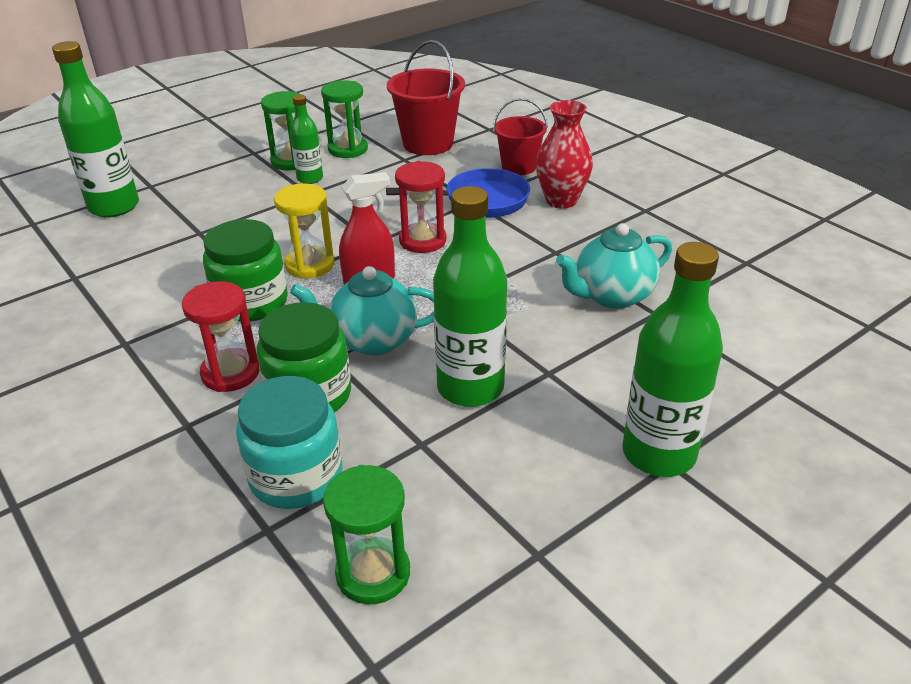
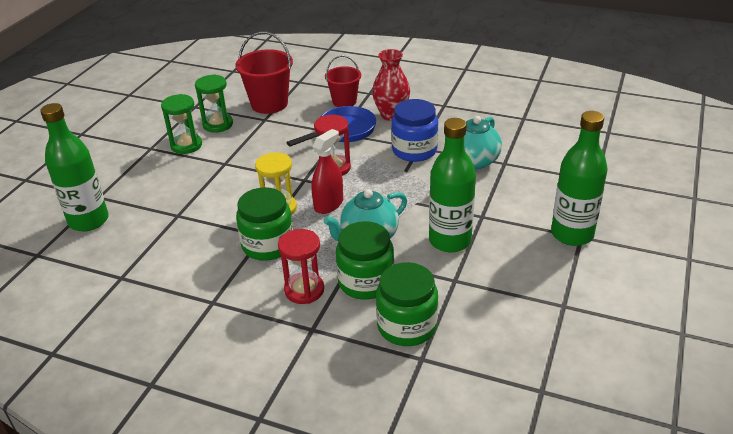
camera: 30 degrees left, 0 degrees up
(296, 476) = (407, 326): turquoise jar -> green jar
(310, 178) = (214, 153): green bottle -> none
(373, 573) = (497, 351): green hourglass -> none
(545, 253) = (414, 150): none -> blue jar

